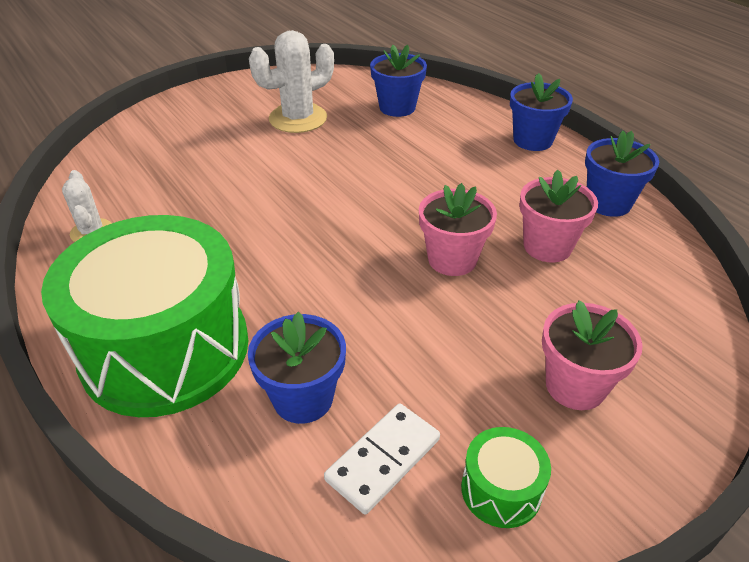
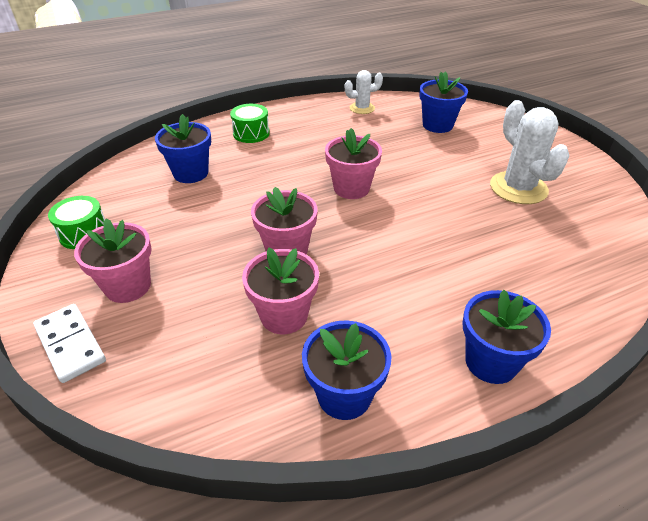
camera: 100 degrees right, 0 degrees up
(165, 348) = (251, 133): green drum -> green drum, size x0.40
(317, 223) = (351, 188): none -> pink flower pot
(383, 459) = (133, 195): white domino -> white domino (70, 344)
(397, 107) = (556, 255): blue flower pot -> blue flower pot (437, 125)

